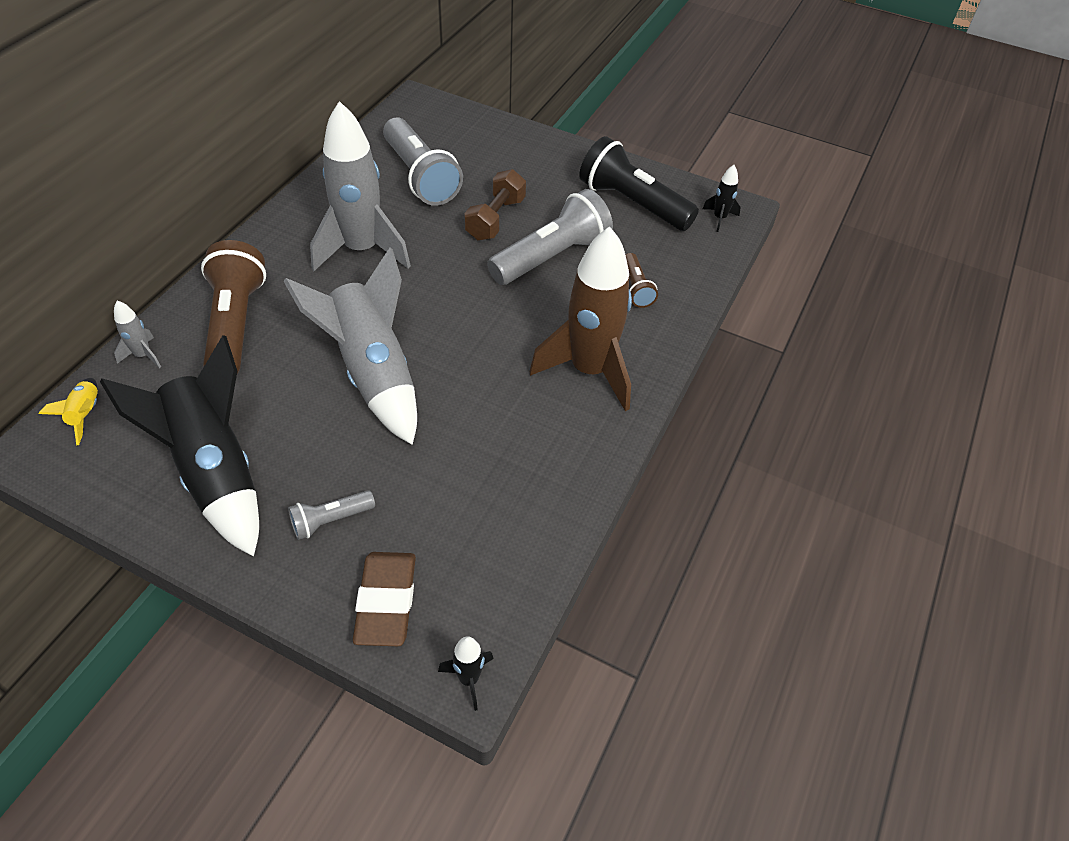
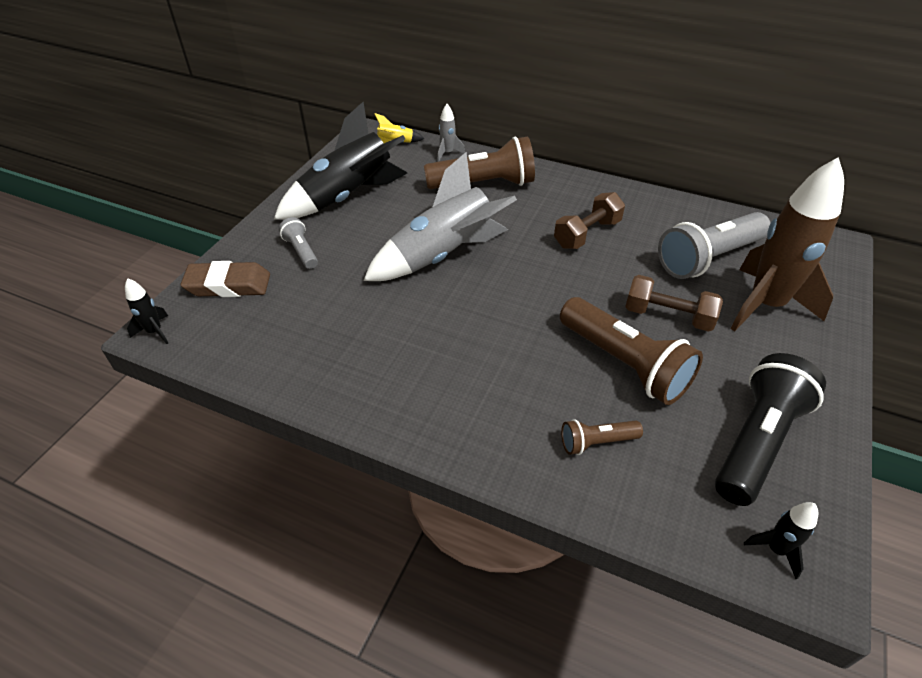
camera: 90 degrees right, 5 degrees down
(362, 250) = (587, 234): grey rocket -> brown dumbbell
(551, 257) = (624, 364): grey flashlight -> brown flashlight
(589, 370) = (461, 399): brown rocket -> brown rocket (765, 305)

